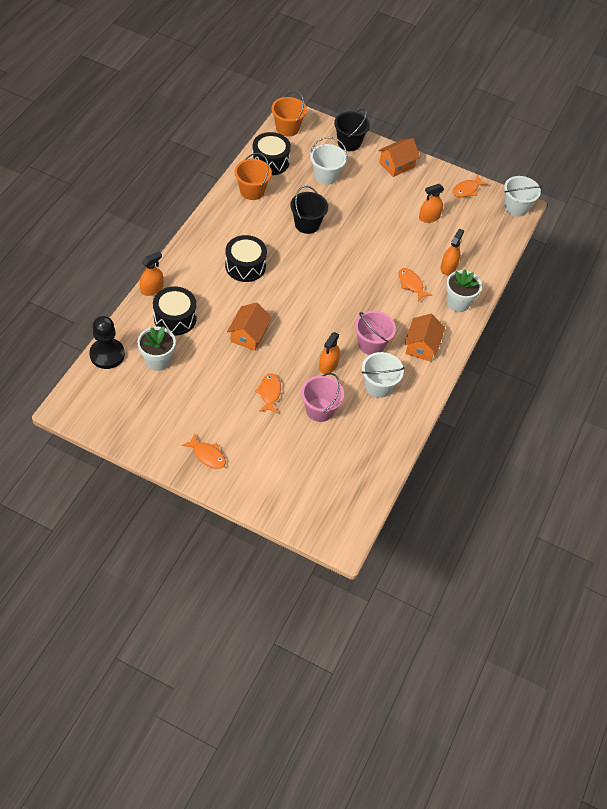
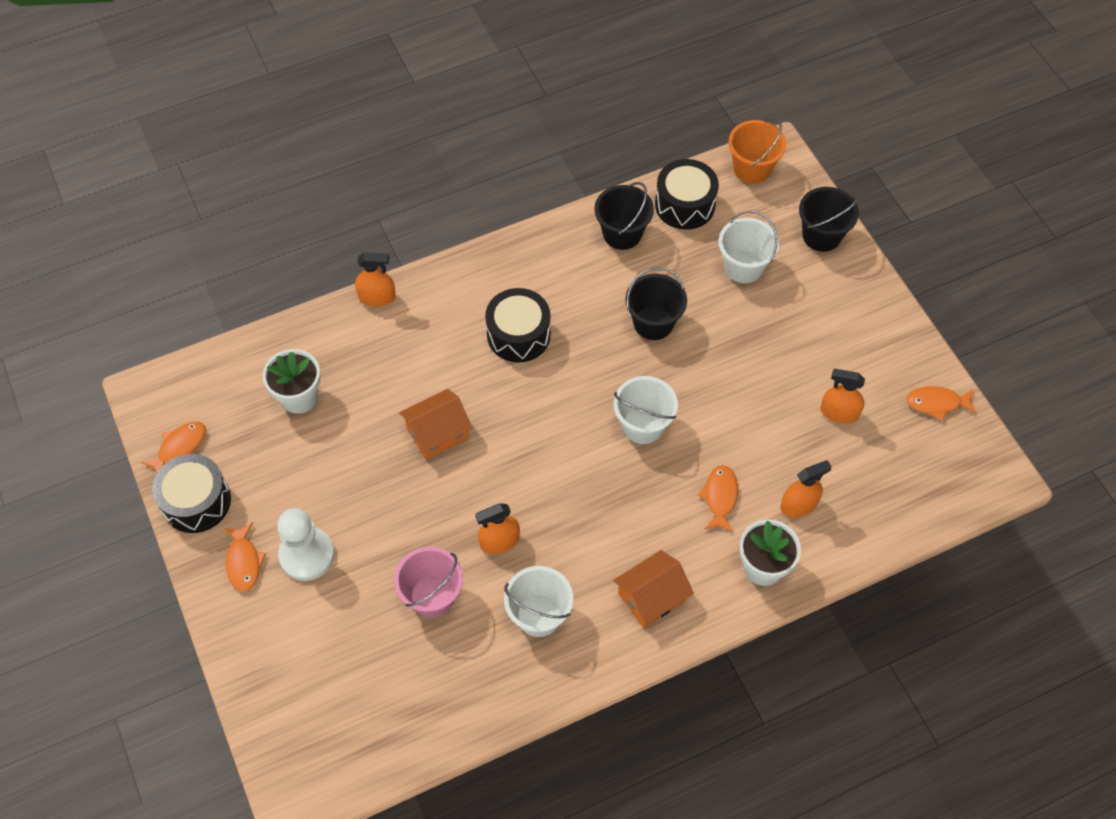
camera: 45 degrees right, 5 degrees up
(107, 354) = (250, 352): black pawn -> none
(175, 318) = (369, 353): black drum -> black drum (196, 501)
(237, 431) = (307, 555): none -> white pawn
(252, 191) = (622, 233): orange bucket -> black bucket
(269, 393) = (391, 530): orange fish -> orange fish (179, 447)
(371, 344) = (584, 549): pink bucket -> none
(397, 165) = (863, 306): orange house -> none
(516, 207) = (991, 474): white bucket -> white bucket (643, 425)

